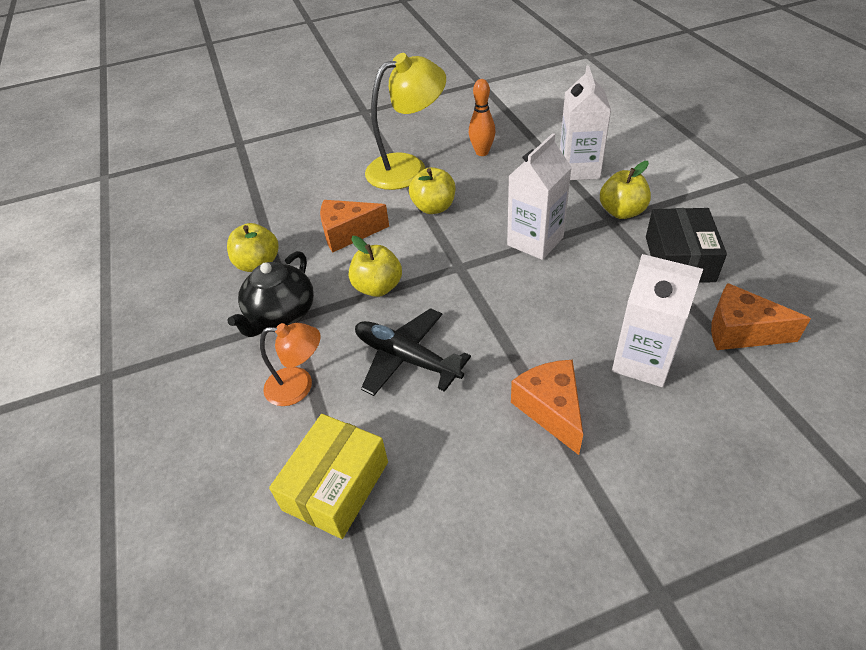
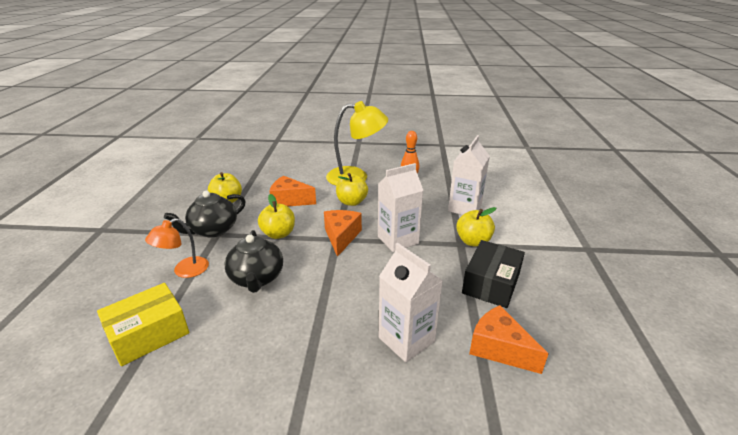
camera: 20 degrees right, 15 degrees down
(299, 386) = (184, 271): orange lamp -> orange lamp turned 105 degrees clockwise
(406, 358) = (257, 278): black plane -> black teapot
(551, 409) = (316, 344): orange cheese -> orange cheese (341, 237)

